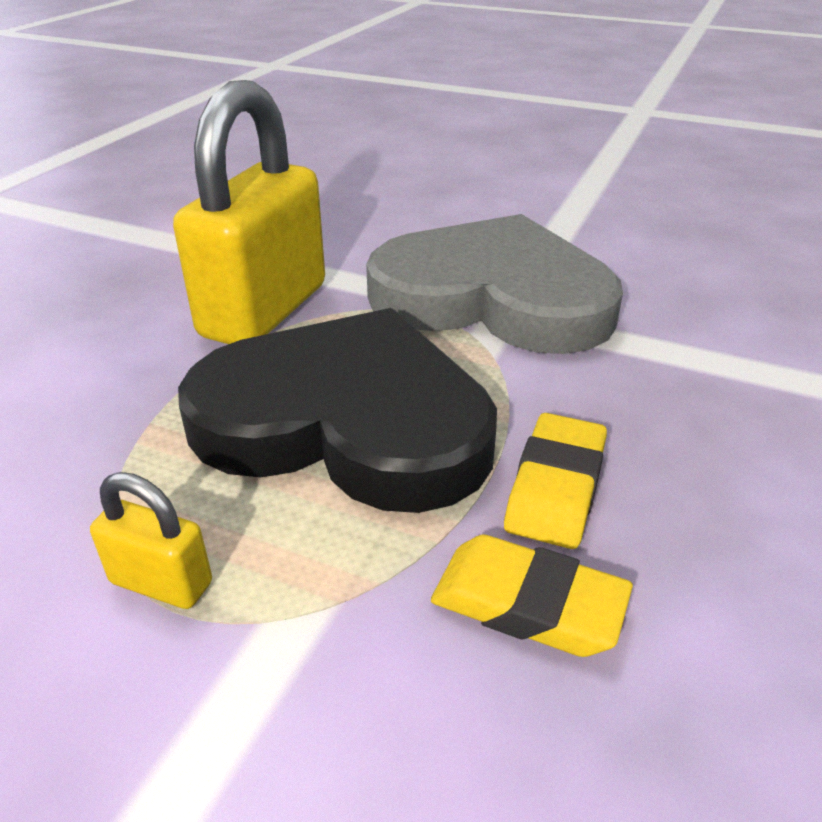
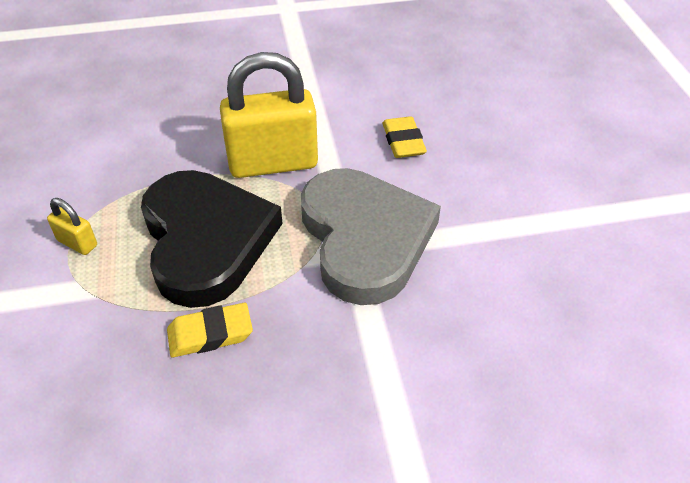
camera: 55 degrees right, 10 degrees up
(161, 582) = (77, 243): yellow padlock -> yellow padlock turned 45 degrees counterclockwise
(528, 604) = (129, 354): yellow eraser -> yellow eraser (403, 141)

